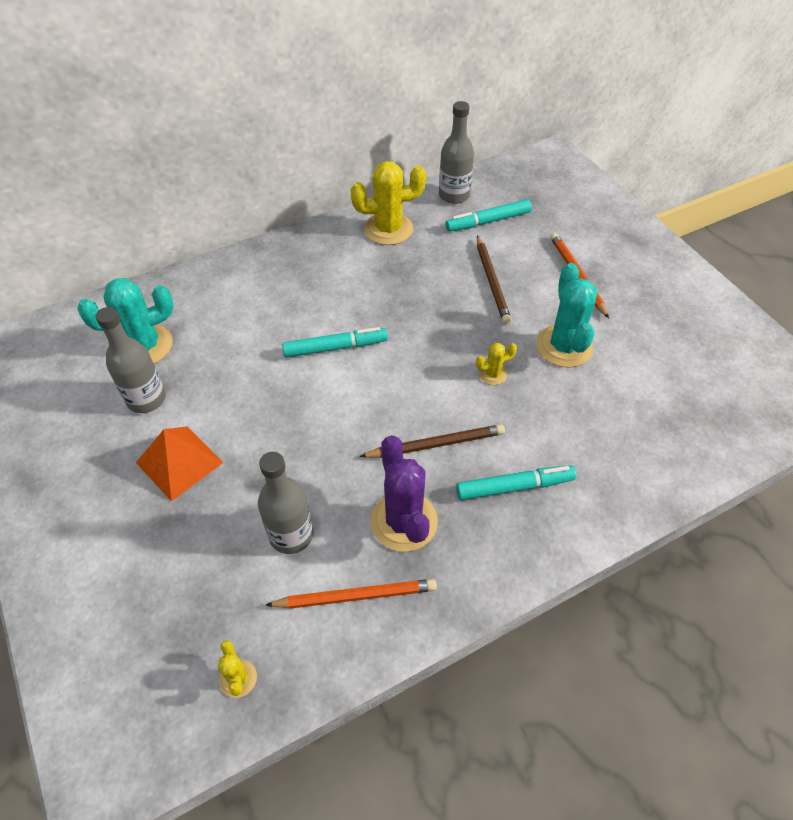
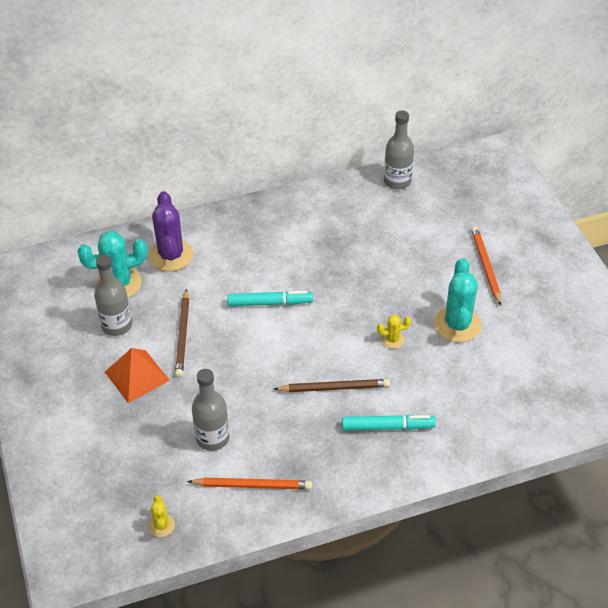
camera: 10 degrees right, 5 degrees down
(388, 229) = (333, 206): yellow cactus -> none
(404, 521) = (298, 440): purple cactus -> purple cactus (171, 255)
(488, 221) = (421, 209): turquoise marker -> none
(492, 281) = (411, 263): brown pencil -> brown pencil (183, 335)

